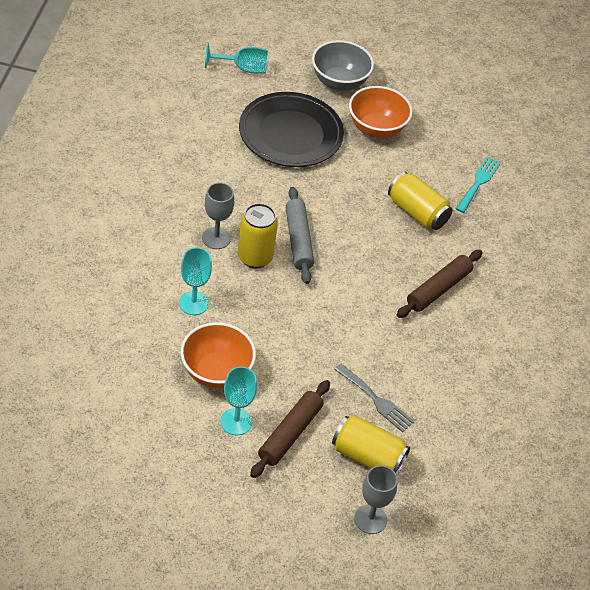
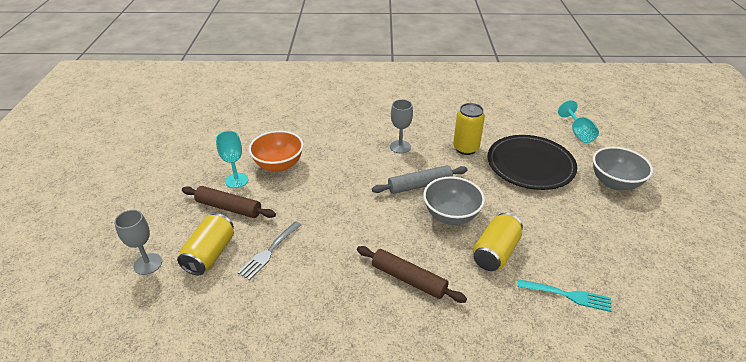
camera: 85 degrees right, 10 degrees down
(193, 303) = (336, 146): turquoise goblet -> none
(255, 257) = (391, 166): yellow can -> yellow can (465, 148)
(356, 229) = (451, 215): none -> grey bowl
(376, 128) = (579, 212): orange bowl -> none

